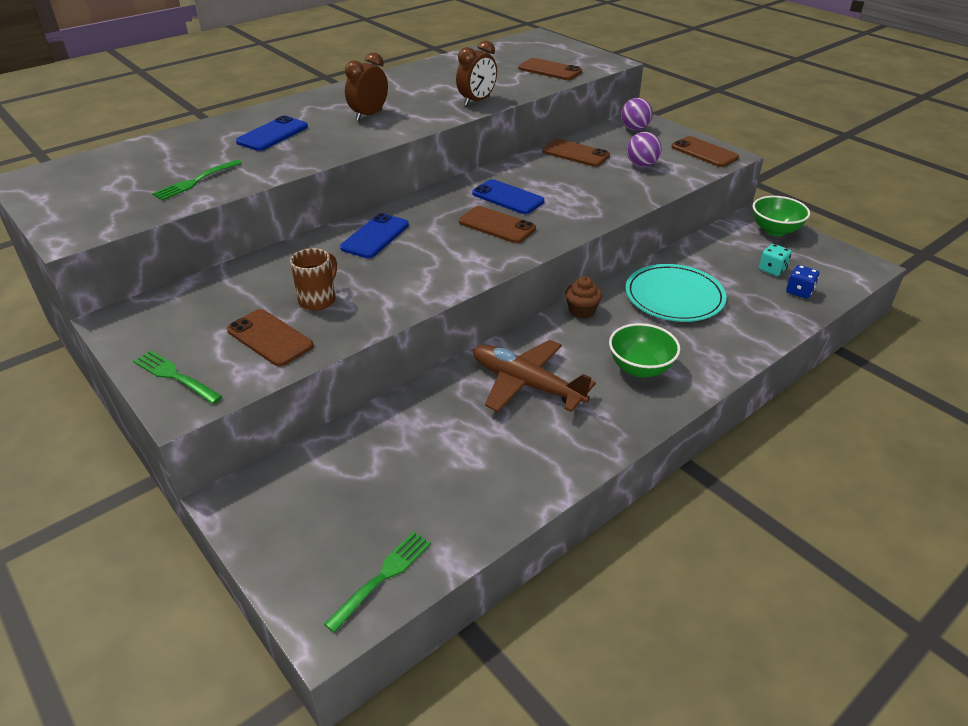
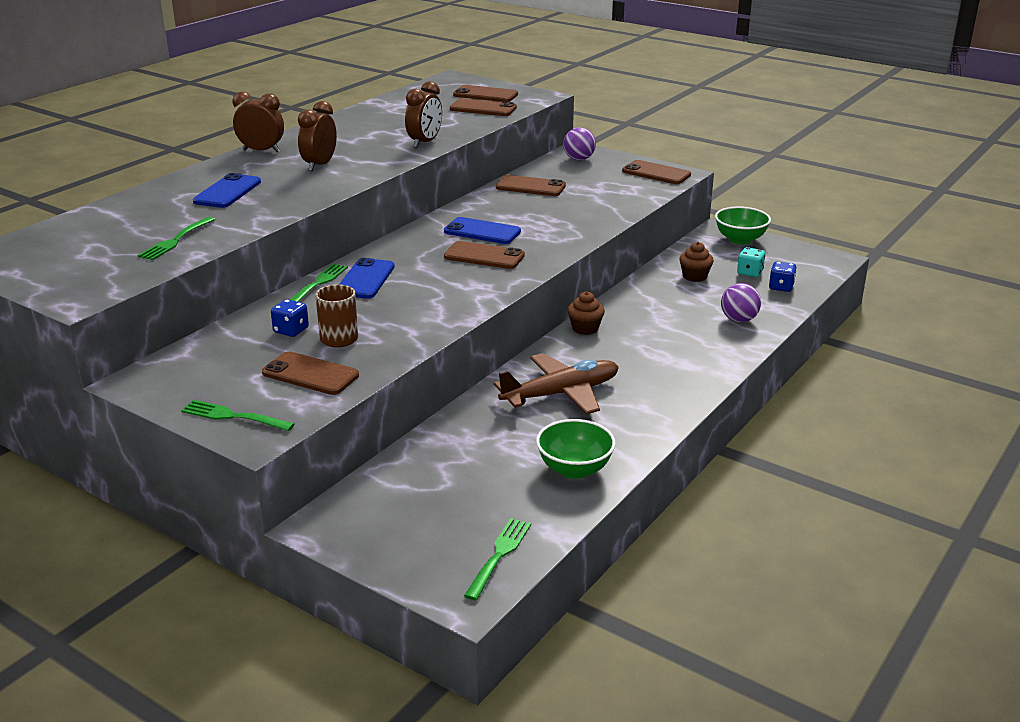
camera: 15 degrees left, 10 degrees down
(279, 284) = (291, 330): none -> blue dice
(327, 95) = (261, 151): none -> brown clock
(331, 235) = (318, 284): none -> green fork
(527, 384) = (560, 394): brown plane -> brown plane turned 135 degrees clockwise
(559, 56) = (485, 95): none -> brown phone
(640, 368) = (661, 366): green bowl -> green bowl (574, 469)
(641, 165) = (600, 190): purple ball -> purple ball (739, 320)
(674, 296) = (668, 306): turquoise plate -> none
(713, 266) = (694, 276): none -> brown cupcake

